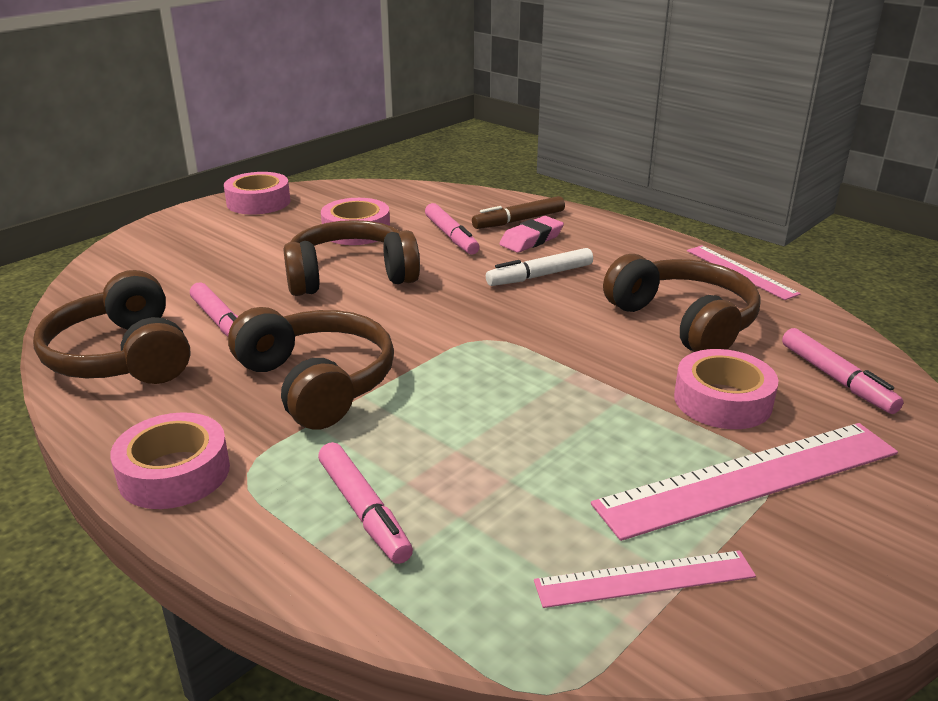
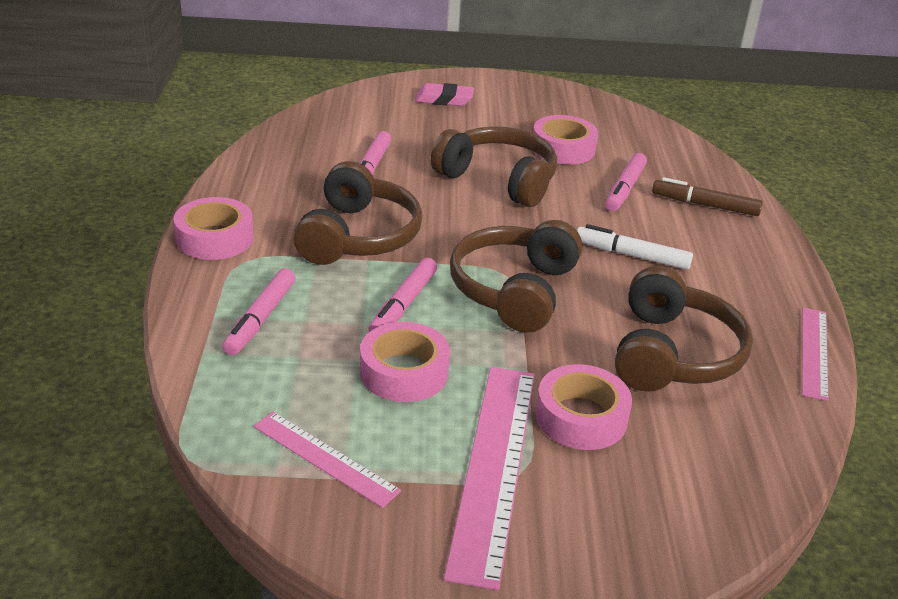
camera: 45 degrees right, 5 degrees up
(122, 356) = (291, 157): brown headphones -> brown headphones (514, 290)
(258, 202) = (536, 92): pink tape -> pink tape (404, 372)
(531, 240) = (683, 225): pink eraser -> pink eraser (444, 99)
(749, 478) = (494, 467): pink ruler -> pink ruler turned 75 degrees clockwise
(836, 379) = (704, 469): pink marker -> pink marker (403, 305)

